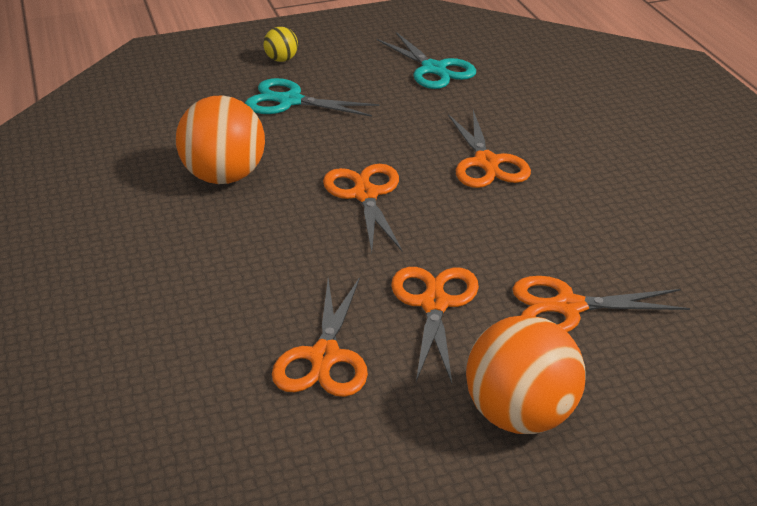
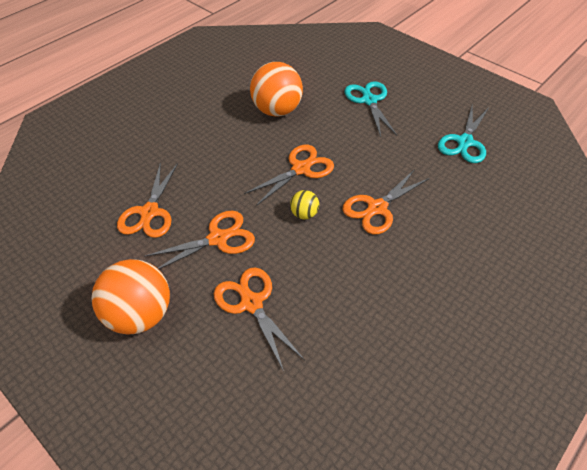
camera: 60 degrees right, 15 degrees up
(281, 59) = (409, 78): yellow ball -> yellow ball (304, 214)
(324, 357) = (149, 212): orange scissors -> orange scissors turned 60 degrees counterclockwise

